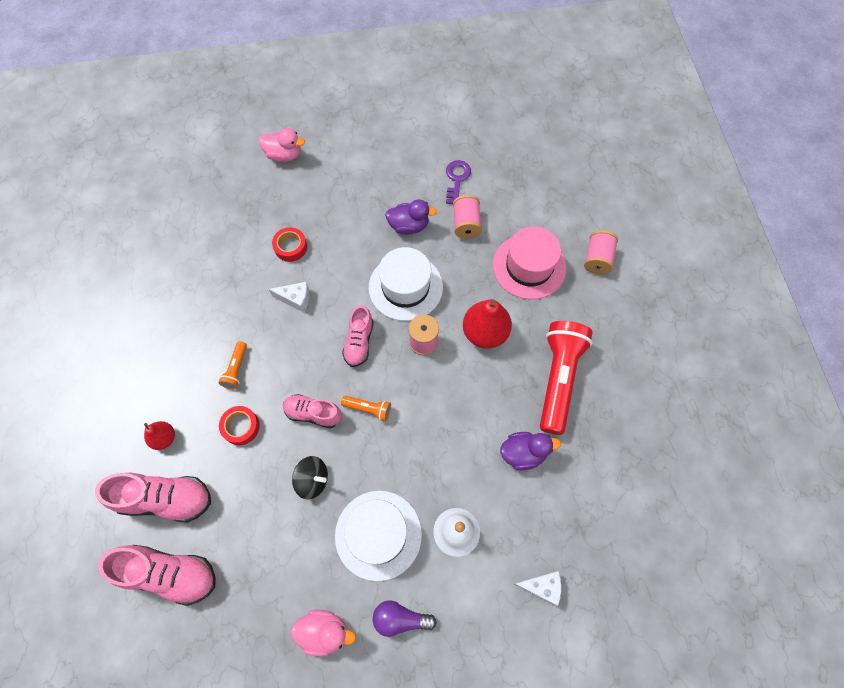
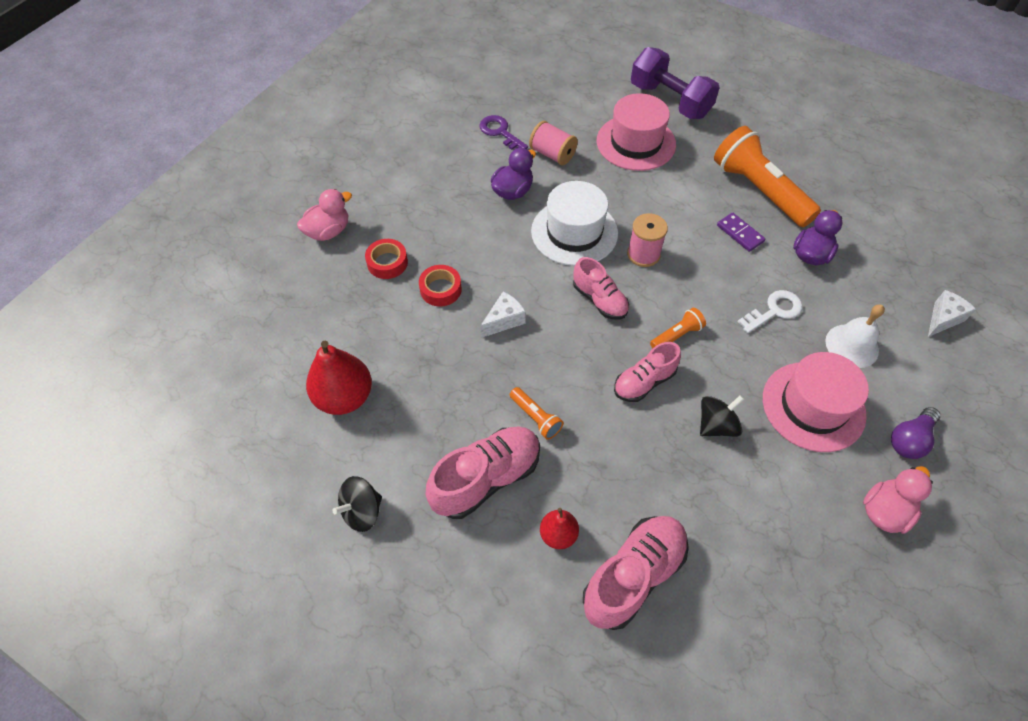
camera: 50 degrees left, 10 degrees down
(108, 325) = (362, 511): none -> black spinning top
(170, 573) = (726, 624): pink shoe -> pink shoe (486, 478)
(241, 427) = (606, 453): red tape -> red tape (387, 263)
(378, 534) = (813, 406): white hat -> pink hat
(445, 459) = (774, 310): none -> white key
(485, 333) = (673, 208): red pear -> red pear (344, 397)
(500, 392) = (740, 233): none -> purple domino
(558, 378) = (759, 191): red flashlight -> orange flashlight
(597, 259) = (670, 101): pink spool -> purple dumbbell

